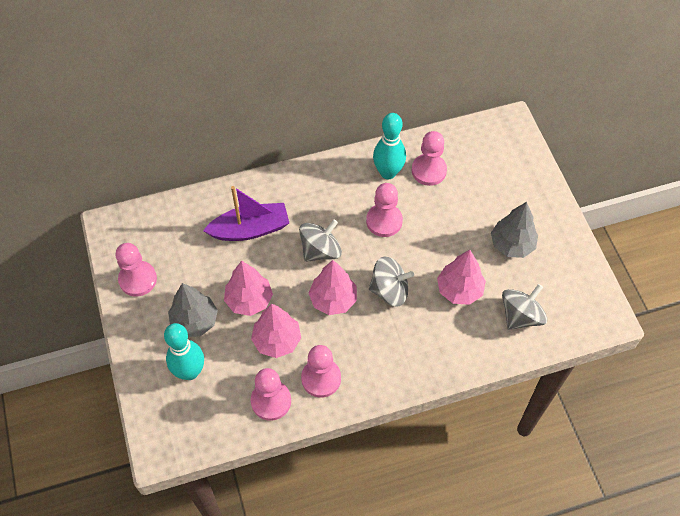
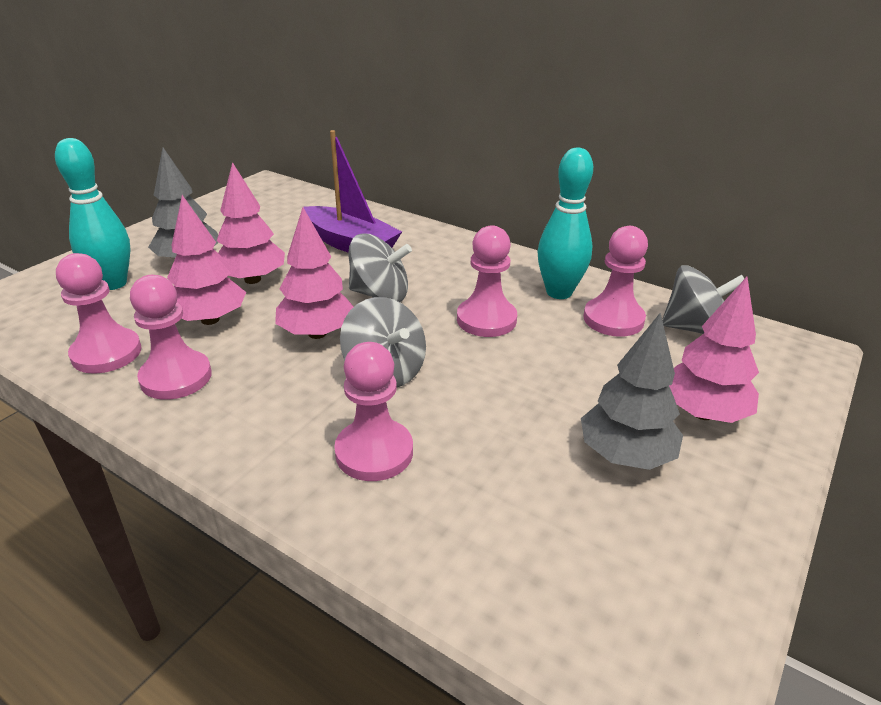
camera: 50 degrees right, 25 degrees down
(138, 279) = (214, 215): pink pawn -> pink pawn (374, 452)
(459, 290) = (467, 437): pink tree -> pink tree (703, 413)
(520, 316) = (508, 541): grey spinning top -> grey spinning top (694, 329)

